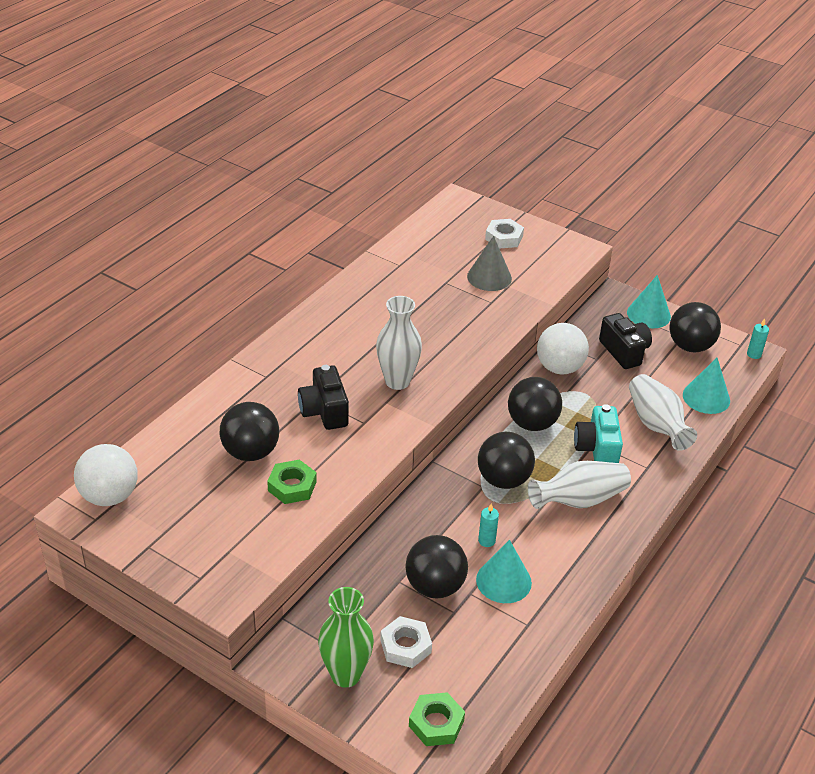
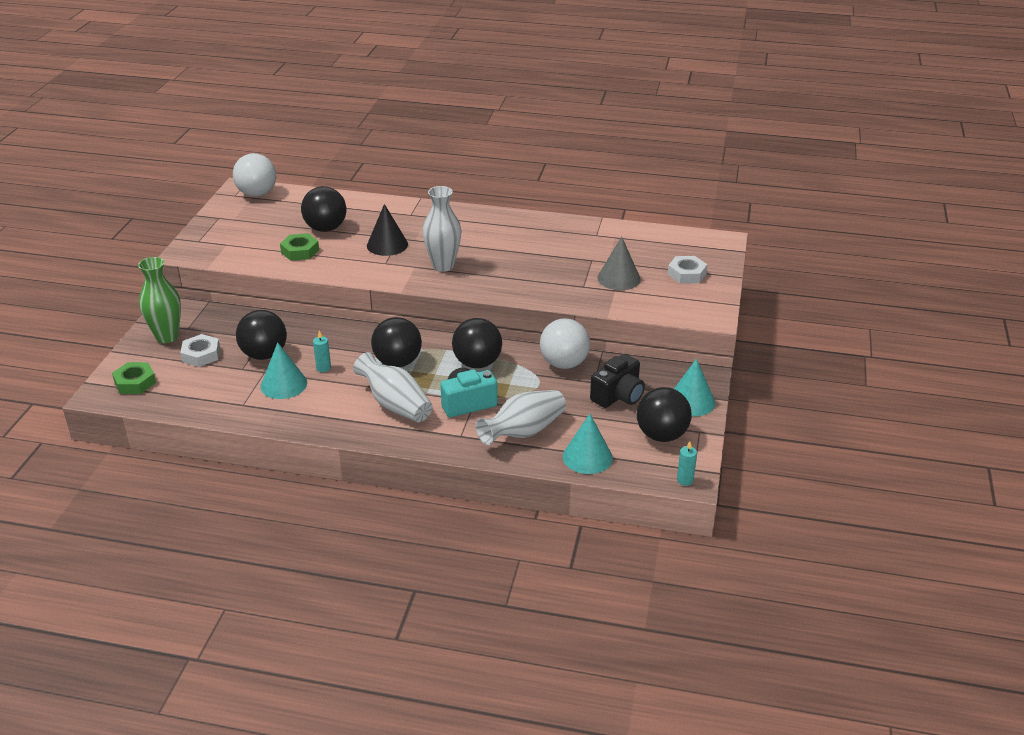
camera: 70 degrees right, 5 degrees down
(324, 411) = (387, 245): black camera -> black cone

